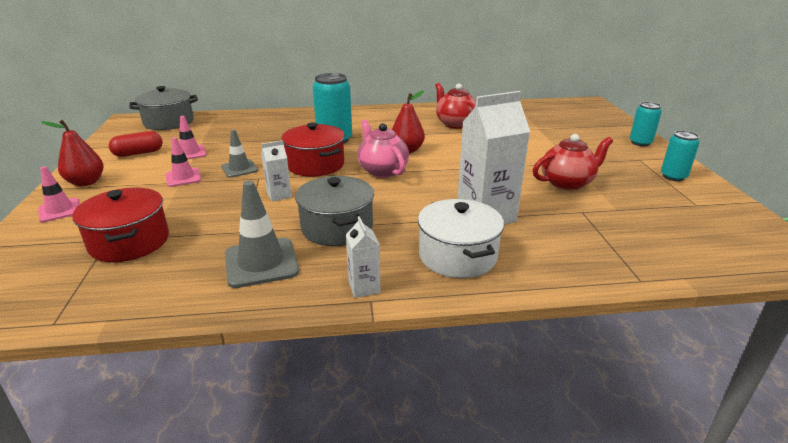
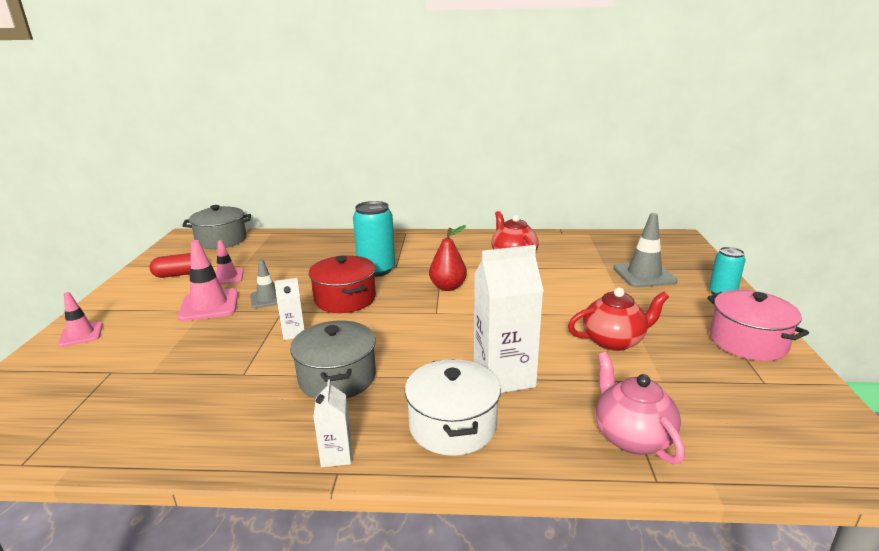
camera: 10 degrees right, 5 degrees down
(86, 182) = (117, 304): red pear -> none
(130, 242) = (129, 376): red pot -> none
(183, 177) = (209, 305): pink traffic cone -> pink traffic cone, size x1.61
(261, 263) = (244, 413): grey traffic cone -> grey traffic cone (644, 275)
(382, 170) = (412, 310): pink teapot -> pink teapot (632, 437)
(673, 177) = (747, 342): turquoise can -> pink pot

